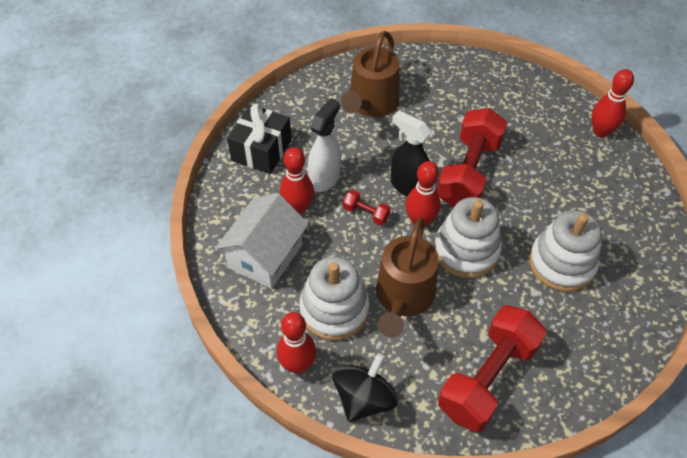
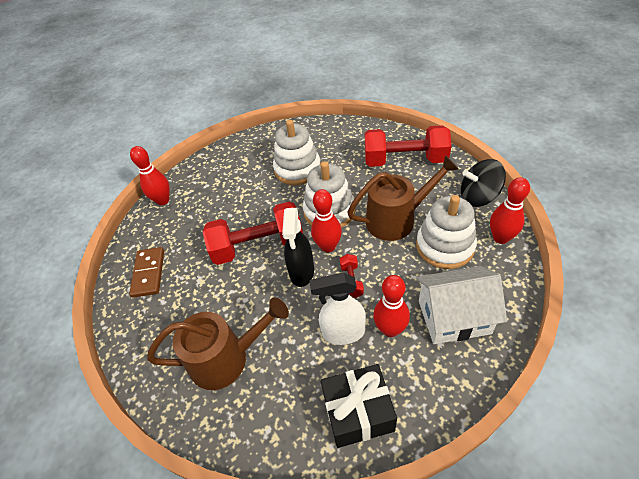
camera: 120 degrees left, 5 degrees down
(502, 91) = (149, 273): none -> brown domino

